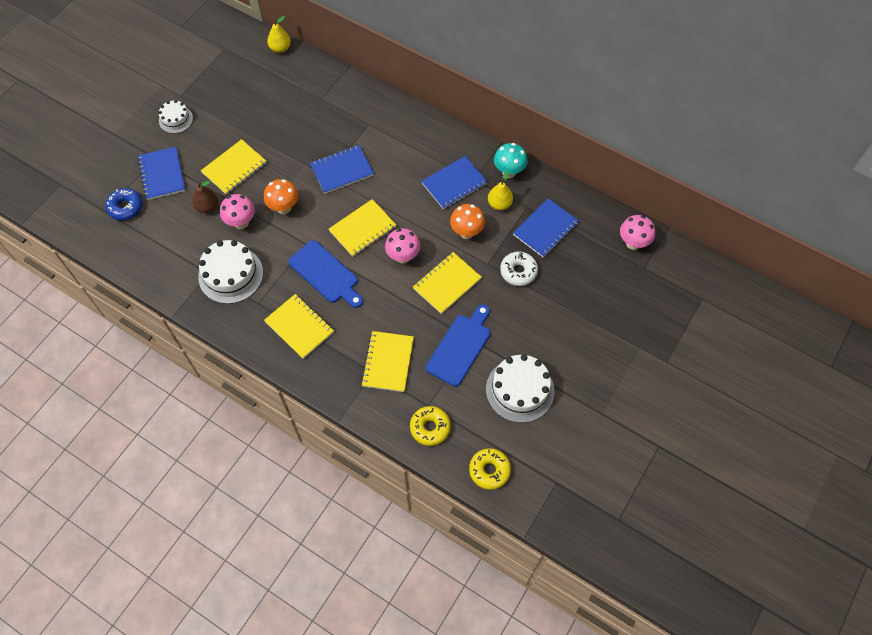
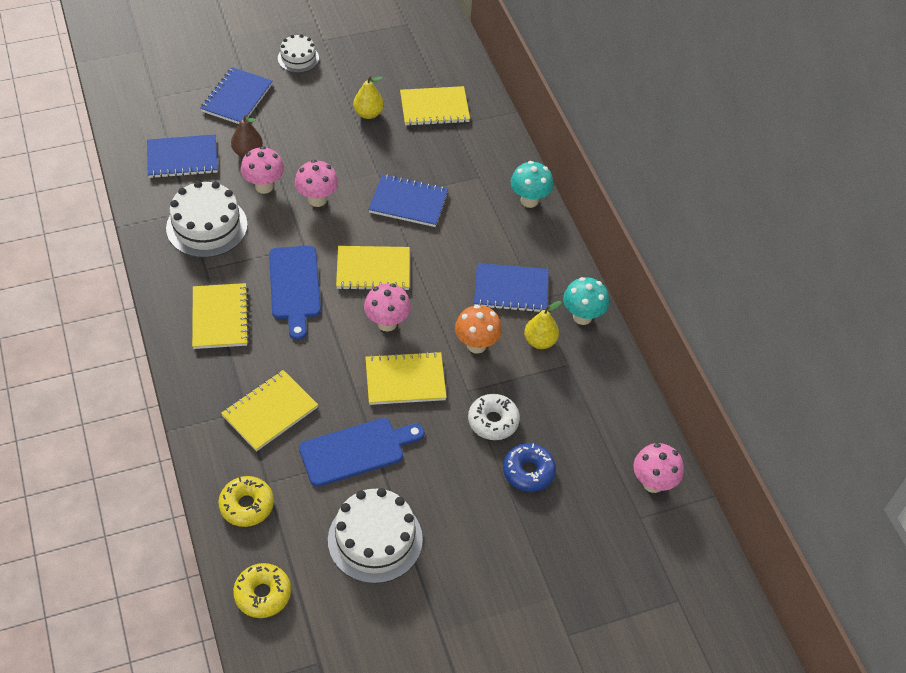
camera: 35 degrees right, 10 degrees down
(125, 207) = (176, 105): blue donut -> blue donut (528, 471)
(234, 168) = (307, 134): yellow notebook -> yellow notebook (434, 108)
(280, 48) = (461, 55): yellow pear -> yellow pear (368, 113)
(284, 208) = (317, 200): orange mushroom -> pink mushroom
(412, 119) = (529, 200): none -> turquoise mushroom
(545, 229) = (565, 399): blue notebook -> blue notebook (182, 158)

